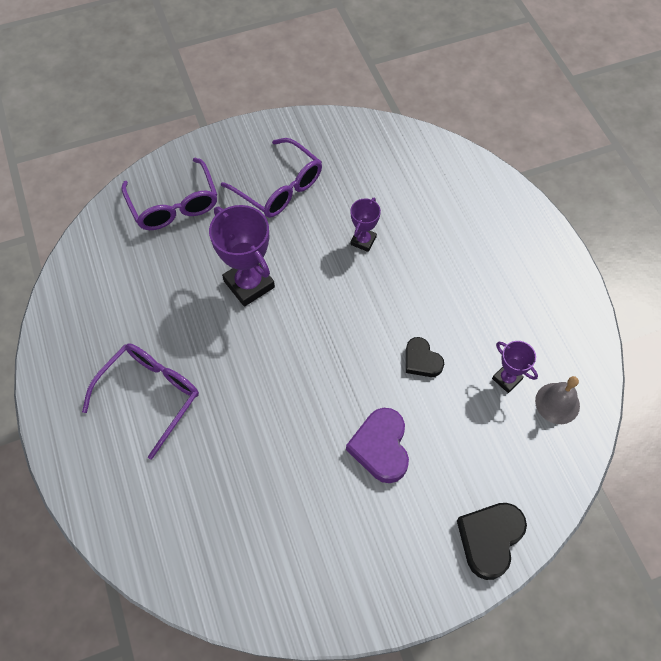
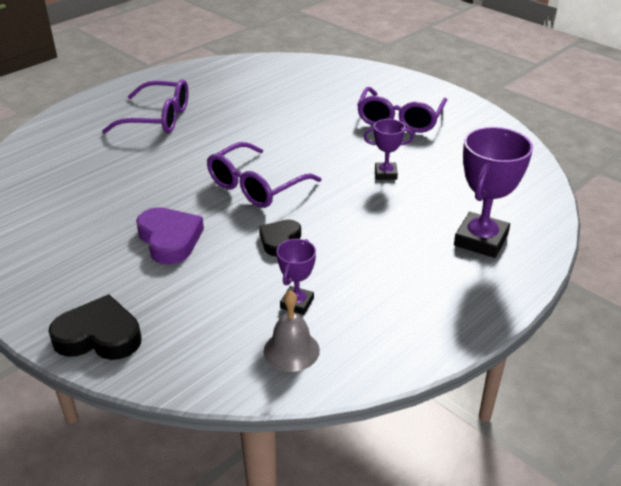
camera: 65 degrees right, 25 degrees down
(174, 204) = (336, 81): purple glasses -> purple glasses (256, 186)
(249, 284) = (290, 131): purple trophy -> purple trophy (481, 240)
(380, 447) = (169, 239): purple heart -> purple heart turned 90 degrees clockwise

